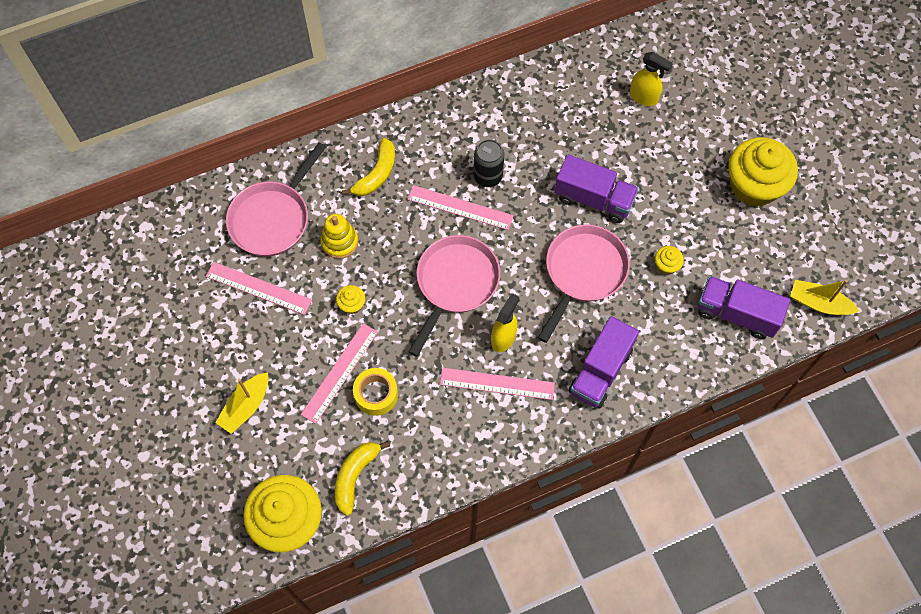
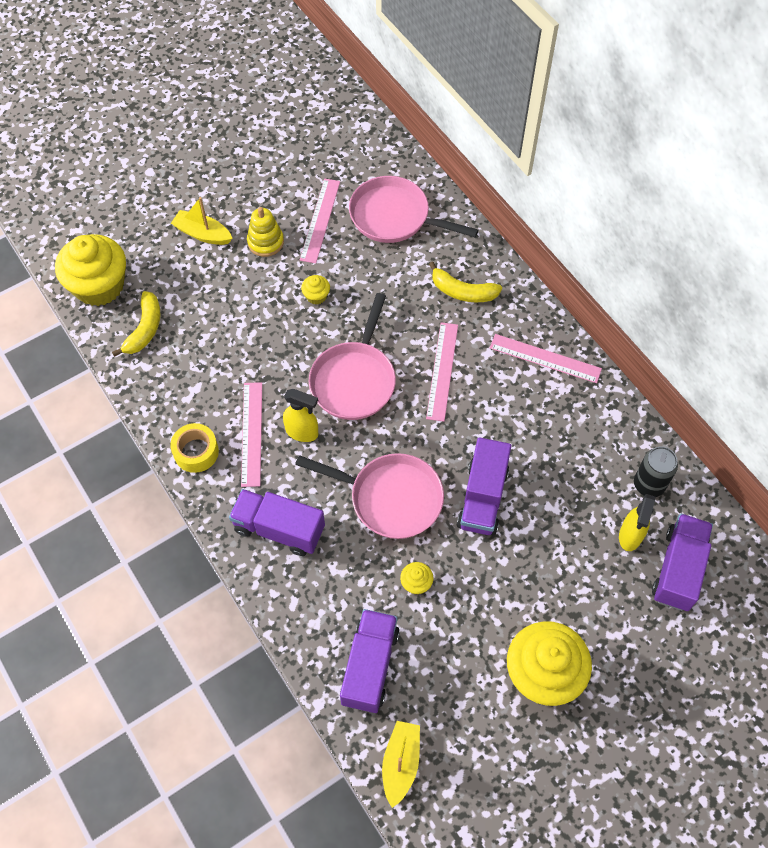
camera: 80 degrees right, 5 degrees down
(339, 242) = (381, 274): yellow stacking toy -> yellow stacking toy (265, 242)
(339, 372) = (245, 299): pink ruler -> pink ruler (545, 358)
(355, 476) = (145, 329): yellow banana -> yellow banana turned 90 degrees clockwise
(376, 394) = (227, 332): yellow tape -> yellow tape (196, 452)
(455, 284) = (354, 380): pink pan -> pink pan turned 90 degrees clockwise
(488, 176) = (485, 391): black can -> black can (649, 484)
(677, 71) = (678, 569): none -> purple truck

